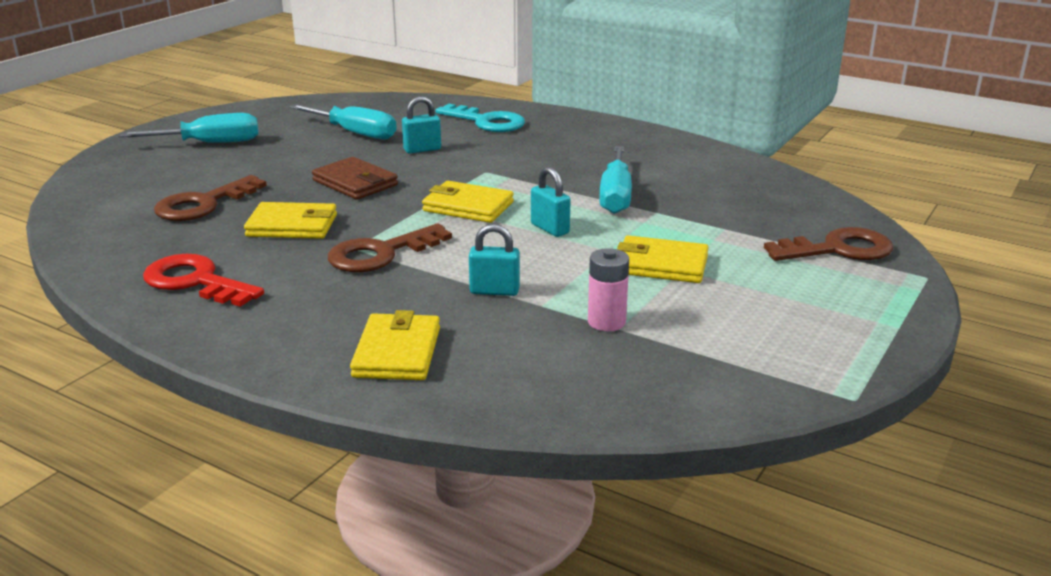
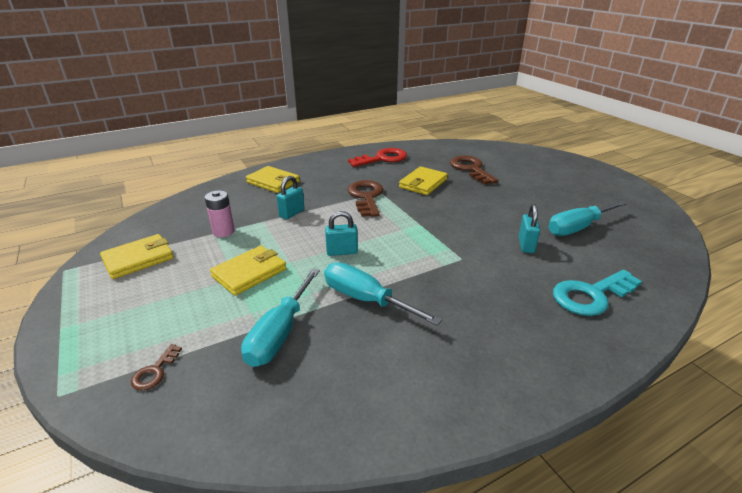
camera: 120 degrees right, 5 degrees up
(210, 143) = (573, 181): turquoise screwdriver -> turquoise screwdriver (280, 333)
(355, 183) = (473, 209): brown wallet -> none
(468, 207) = (403, 234): yellow wallet -> yellow wallet (138, 259)
(838, 249) = (155, 371): brown key -> brown key, size x0.48

